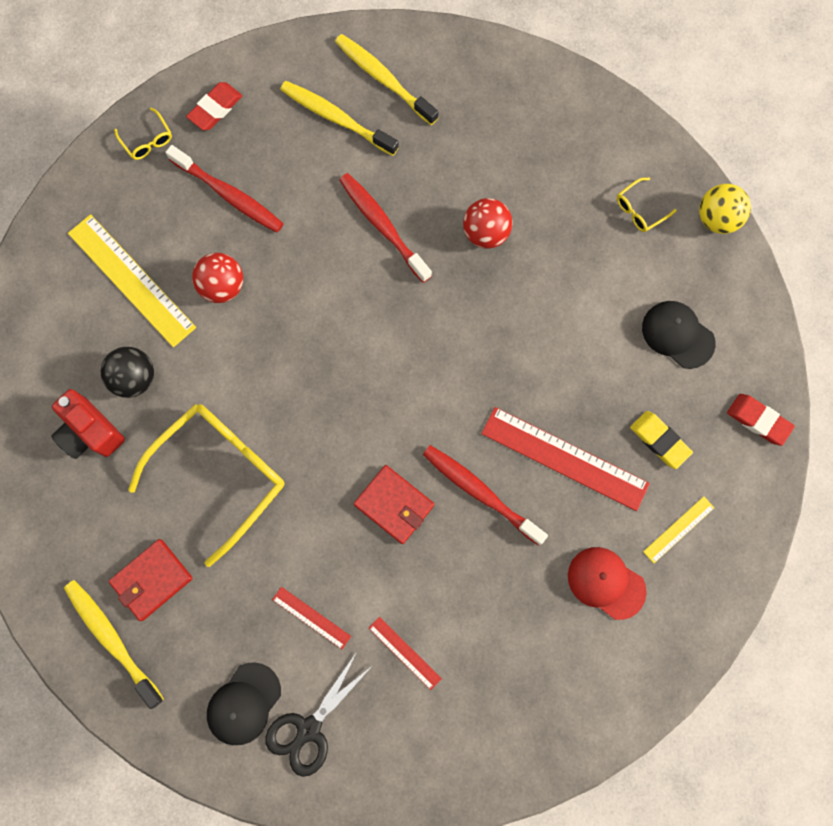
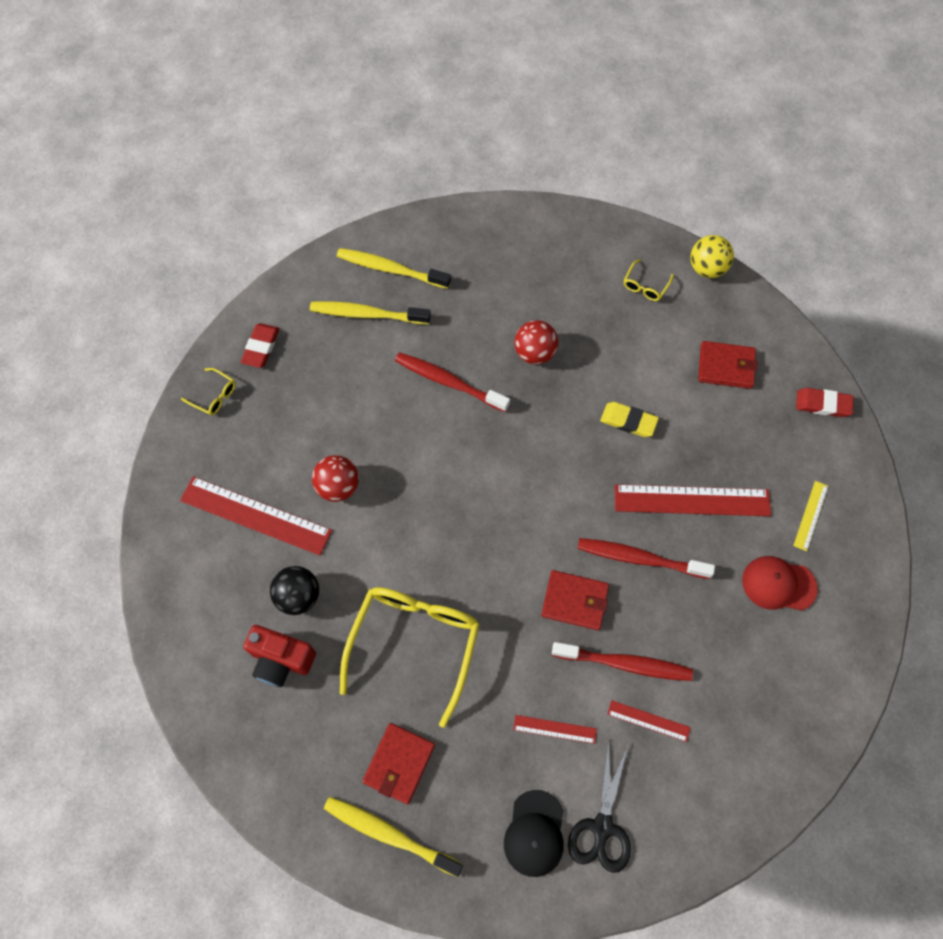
camera: 25 degrees left, 10 degrees down
(131, 280) = (255, 516): yellow ruler -> red ruler
(229, 194) = (306, 410): red toothbrush -> red toothbrush (624, 663)
(659, 440) = (757, 453): yellow eraser -> yellow eraser (628, 421)
(677, 335) = (726, 366): black cap -> red wallet

